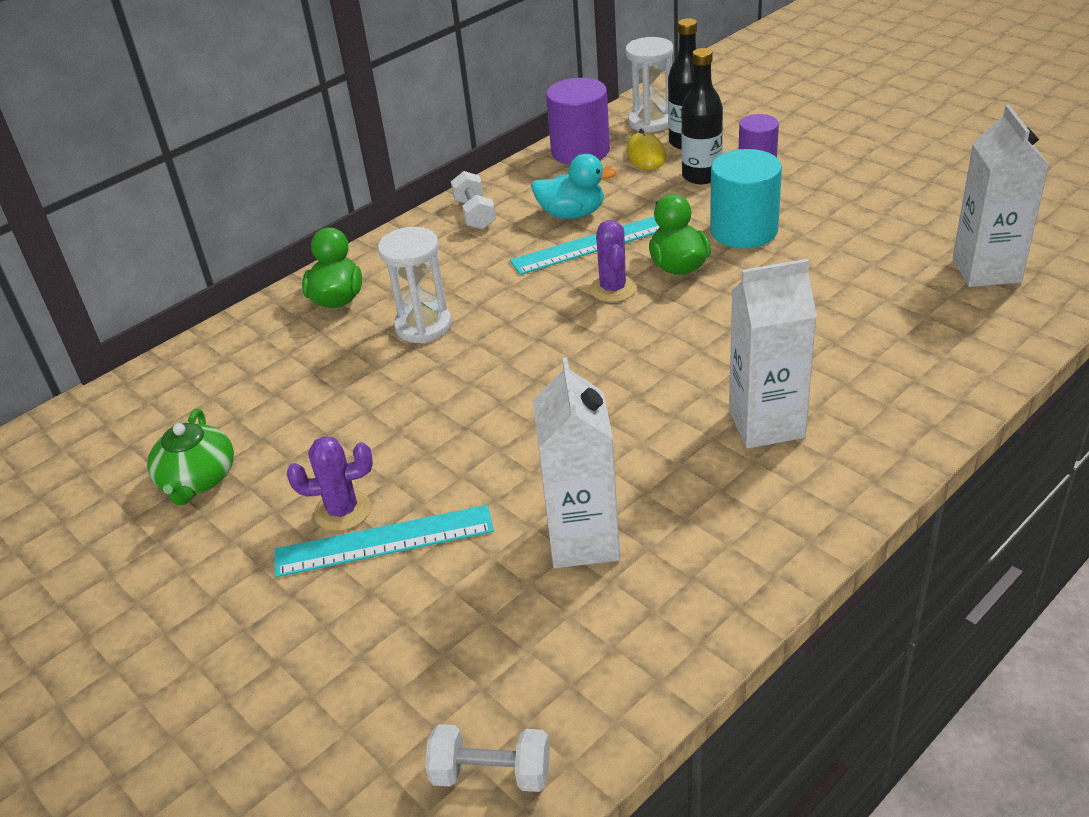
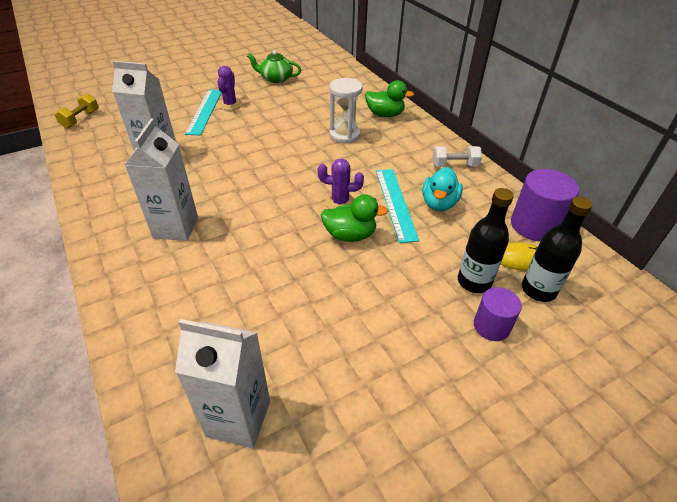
camera: 100 degrees right, 5 degrees up
(491, 773) = (81, 119): white dumbbell -> yellow dumbbell
(651, 122) = (584, 277): white hourglass -> none
(744, 231) = (378, 281): turquoise cylinder -> none

